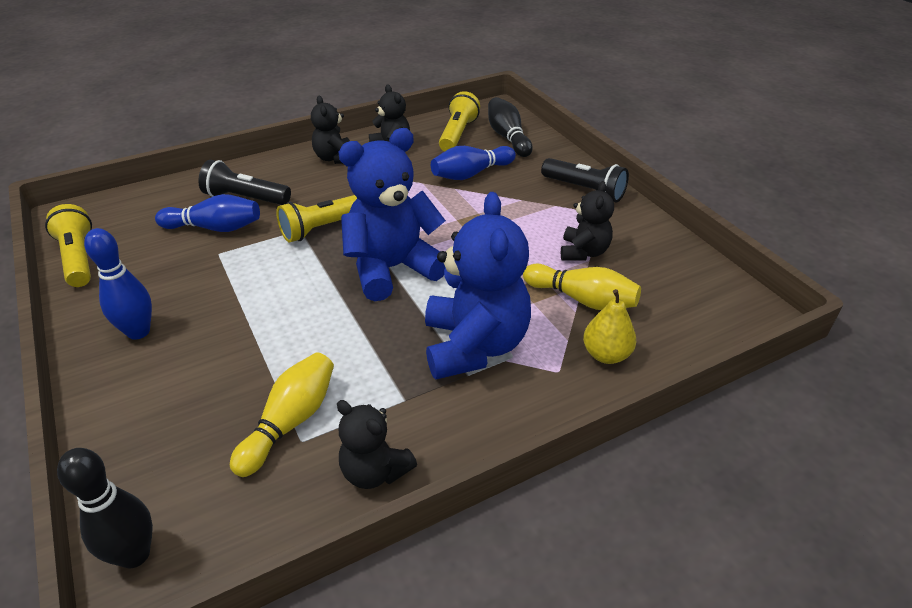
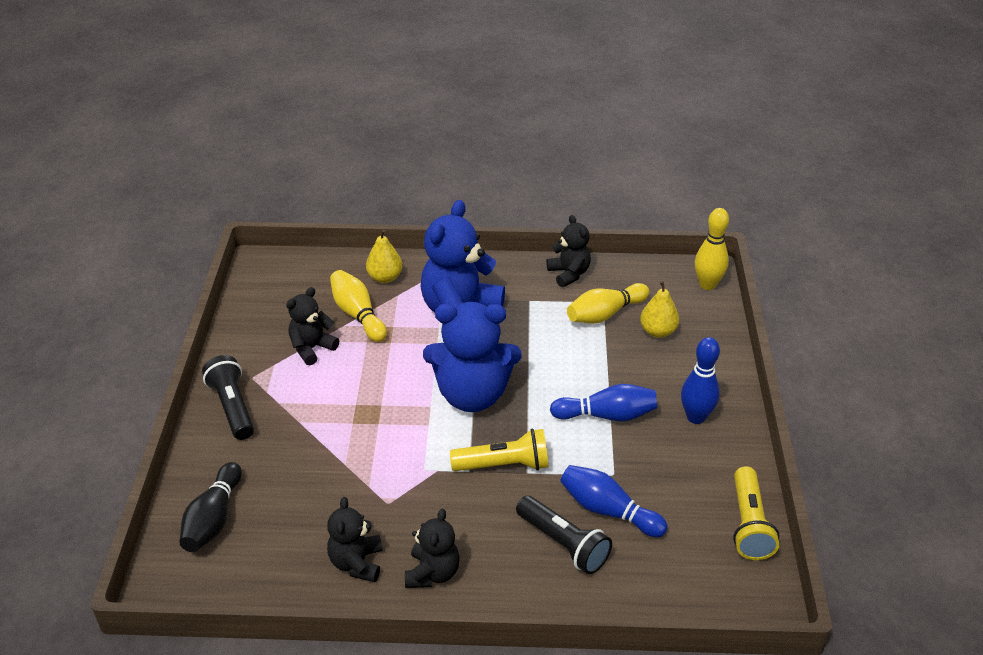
camera: 150 degrees left, 0 degrees up
(134, 554) = (707, 284): black bowling pin -> yellow bowling pin
(206, 425) = (658, 331): none -> yellow pear
(457, 134) = (261, 553): yellow flashlight -> none
(471, 174) = (311, 476): blue bowling pin -> blue bowling pin (607, 415)

